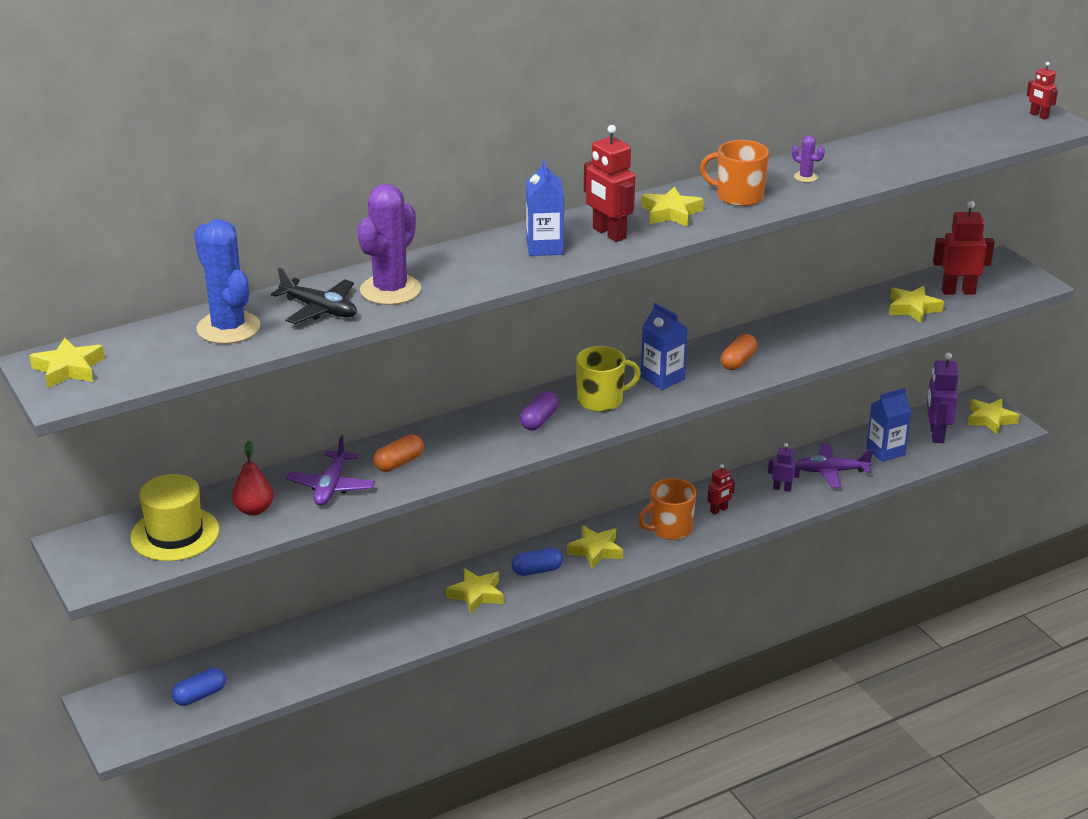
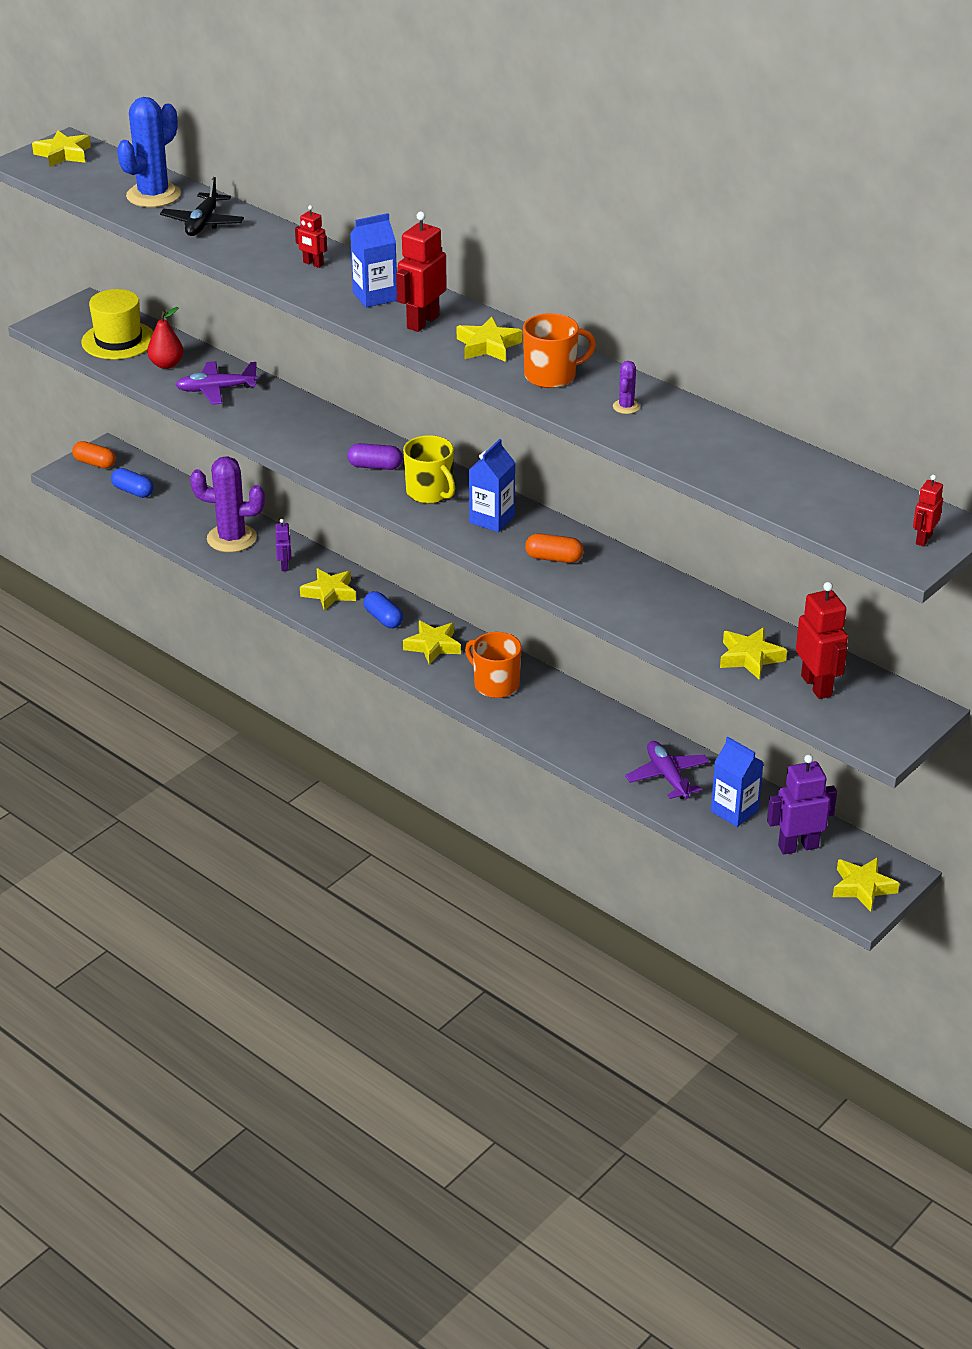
camera: 70 degrees right, 5 degrees up
(390, 290) = (252, 245): purple cactus -> purple cactus (232, 538)
(399, 463) = (267, 412): orange capsule -> orange capsule (95, 463)
(719, 510) = (546, 710): red robot -> red robot (313, 264)
(738, 196) = (551, 376): orange mug -> orange mug turned 75 degrees clockwise
(782, 488) = (612, 746): purple robot -> purple robot (285, 566)

